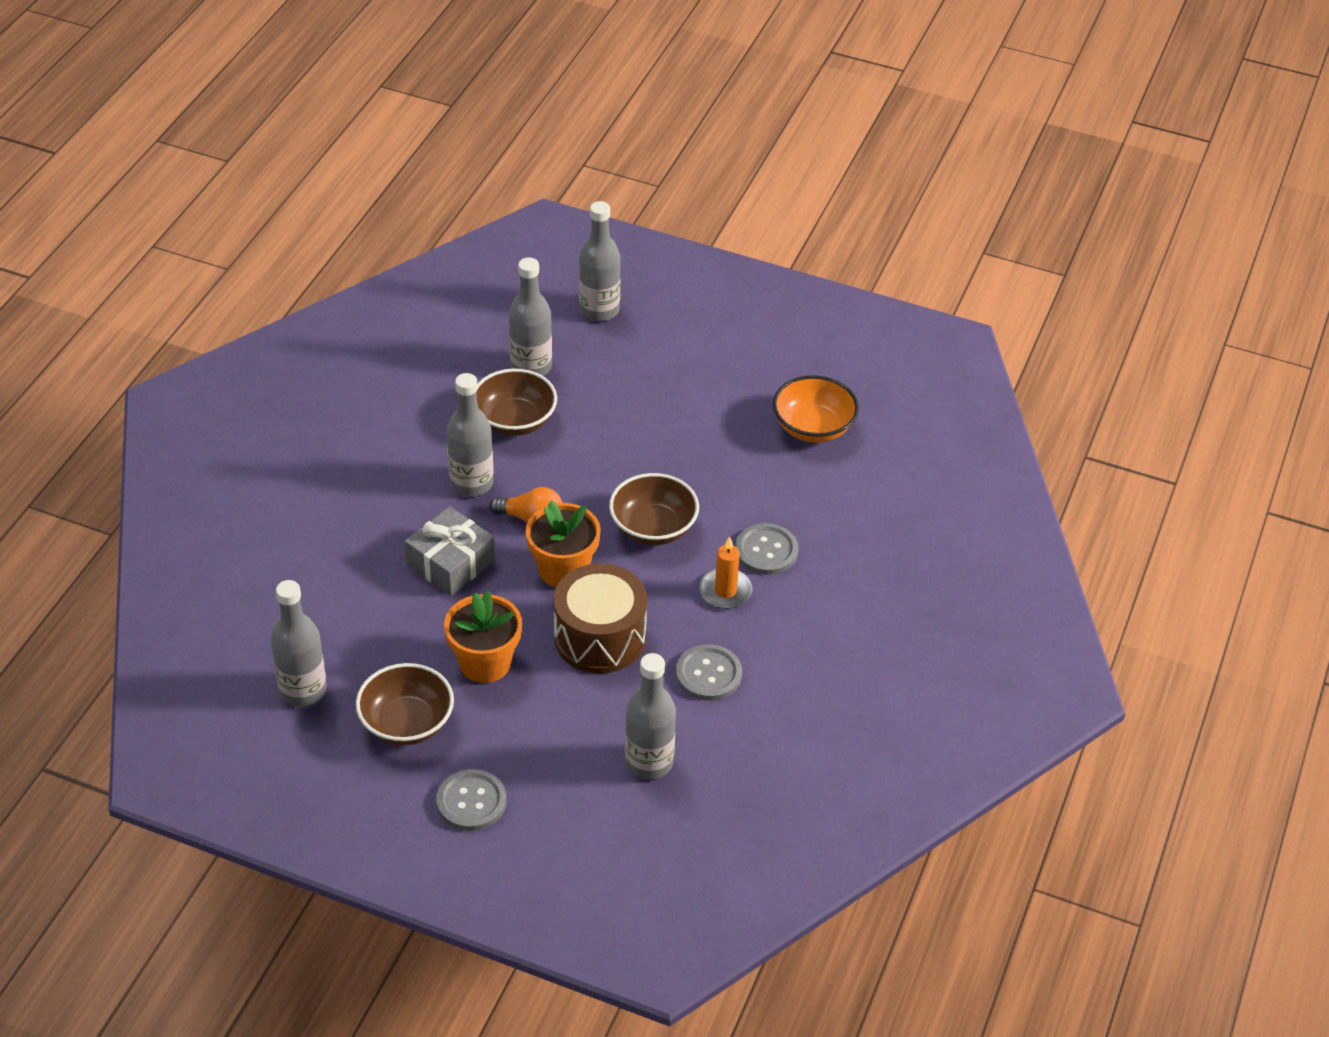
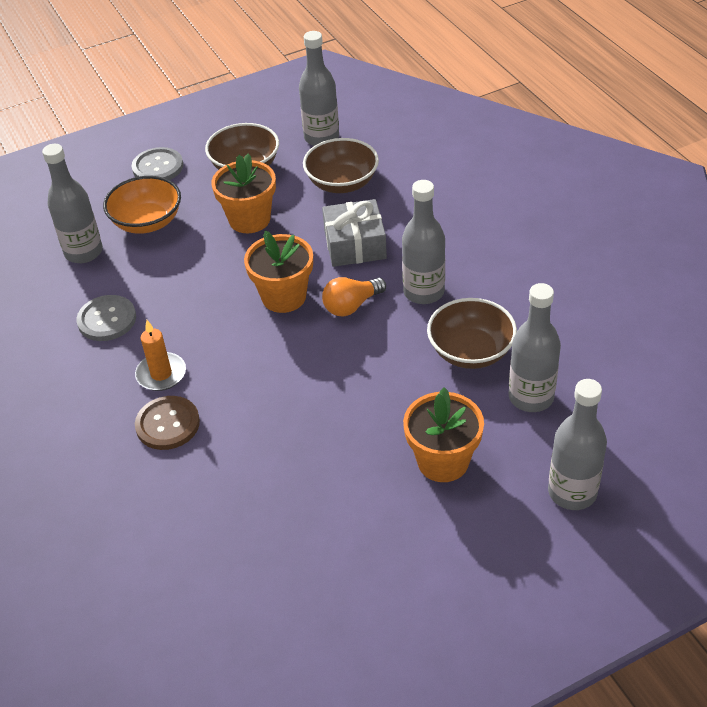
camera: 135 degrees right, 0 degrees up
(600, 637) = (204, 283): brown drum -> none
(638, 382) = (443, 461): none -> orange flower pot
(653, 528) = (267, 369): brown bowl -> brown bowl (342, 183)
(766, 551) = (167, 424): grey button -> brown button
(813, 427) = (259, 557): orange bowl -> orange bowl (147, 222)

